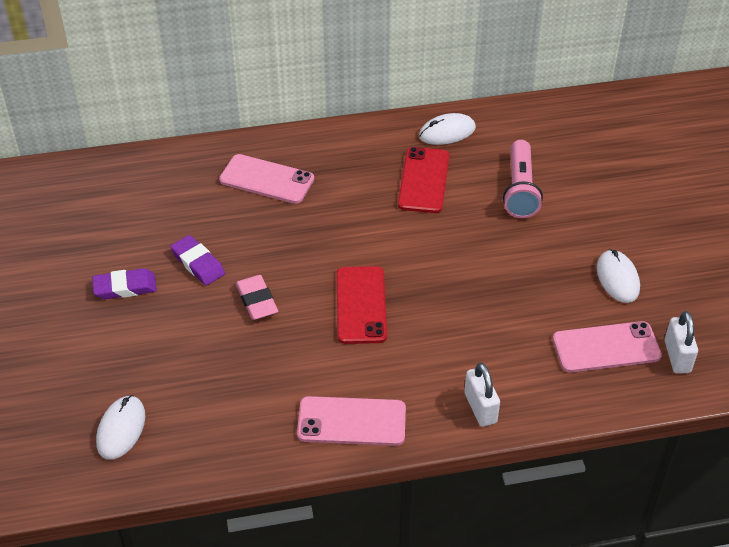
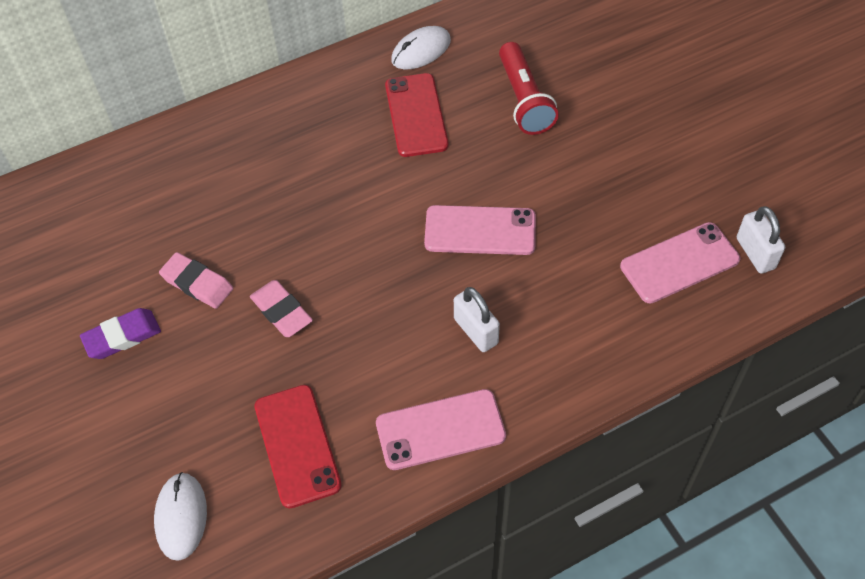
camera: 15 degrees left, 10 degrees up
(198, 263) = (197, 283): purple eraser -> pink eraser
(266, 179) = (239, 158): pink phone -> pink phone (480, 231)
(361, 305) = (400, 285): red phone -> red phone (297, 445)
(480, 408) = (573, 372): white padlock -> white padlock (476, 331)
(520, 190) = (524, 100): pink flashlight -> red flashlight
(617, 278) = (663, 178): white mouse -> none

